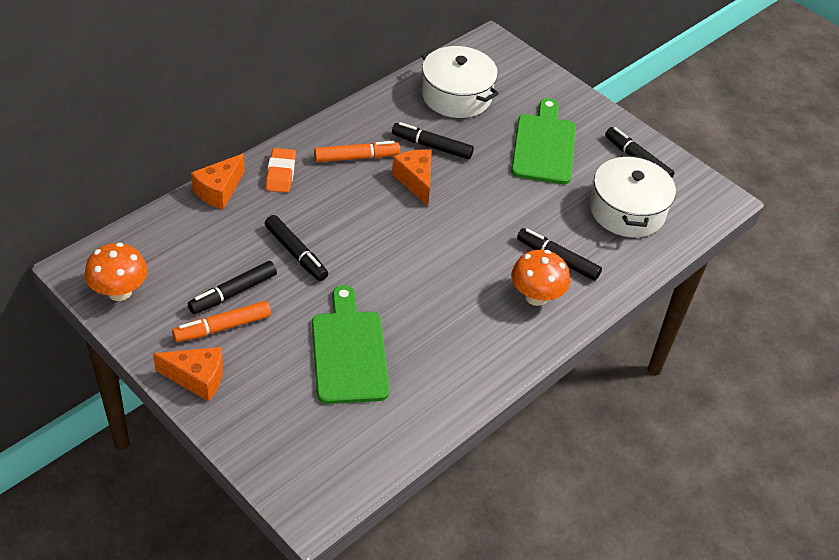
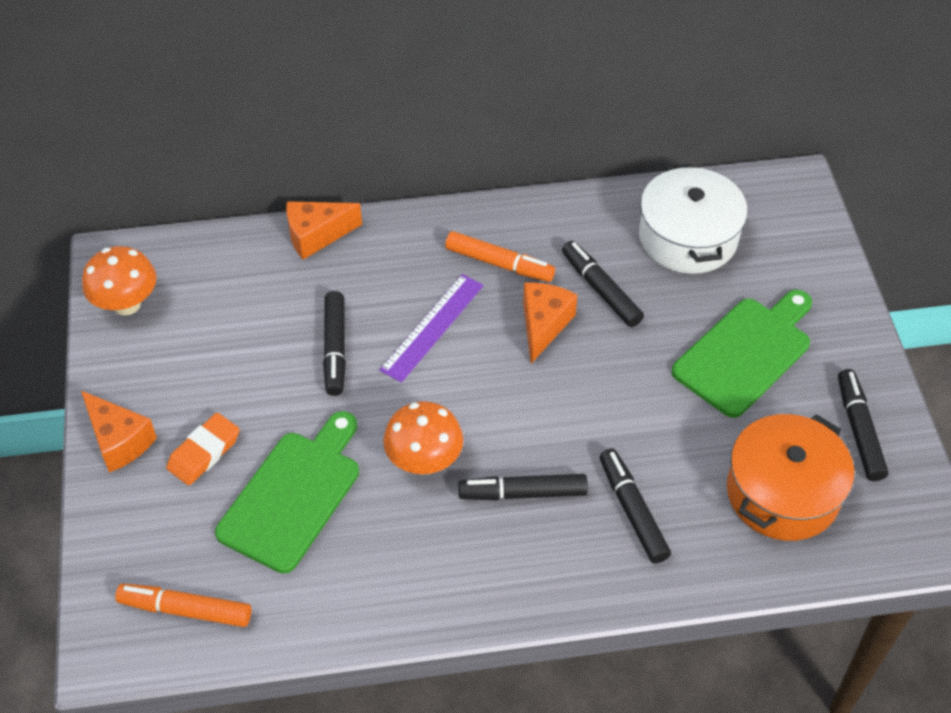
camera: 40 degrees right, 5 degrees up
(222, 327) = (190, 396): orange marker -> orange marker (185, 610)
(233, 293) = (233, 362): black marker -> black marker (523, 493)
(281, 174) = (398, 245): orange eraser -> orange eraser (204, 452)
(347, 212) = (432, 327): none -> purple ruler
(536, 297) = (563, 544): orange mushroom -> orange mushroom (424, 461)
(627, 211) = (782, 493): white pot -> orange pot

